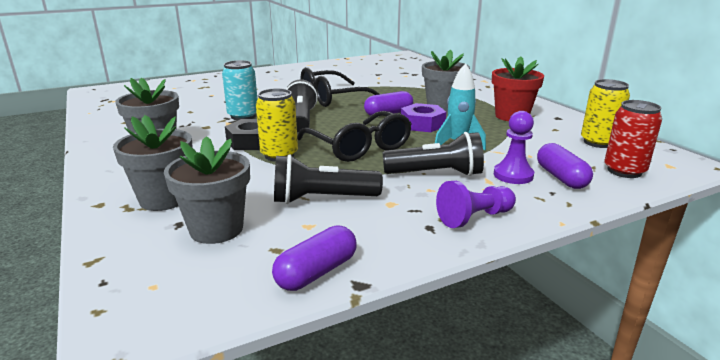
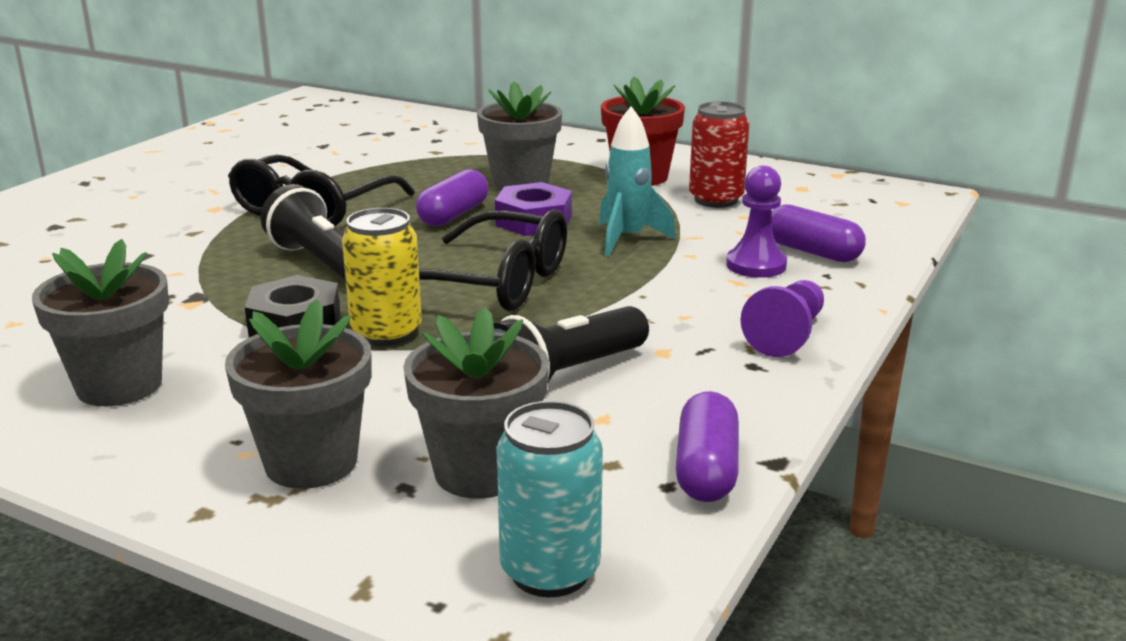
camera: 35 degrees left, 0 degrees up
(243, 116) = (196, 284): turquoise can -> turquoise can (550, 571)
(436, 174) = (661, 292): black flashlight -> none
(598, 142) = (794, 191): yellow can -> none
(624, 171) = (866, 223): red can -> red can (716, 200)

